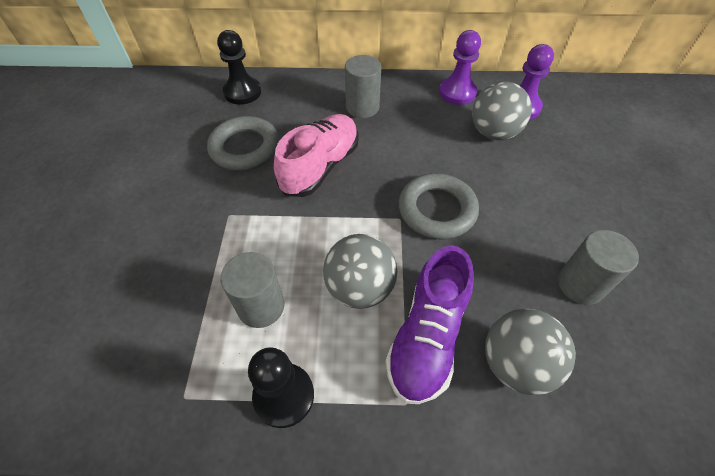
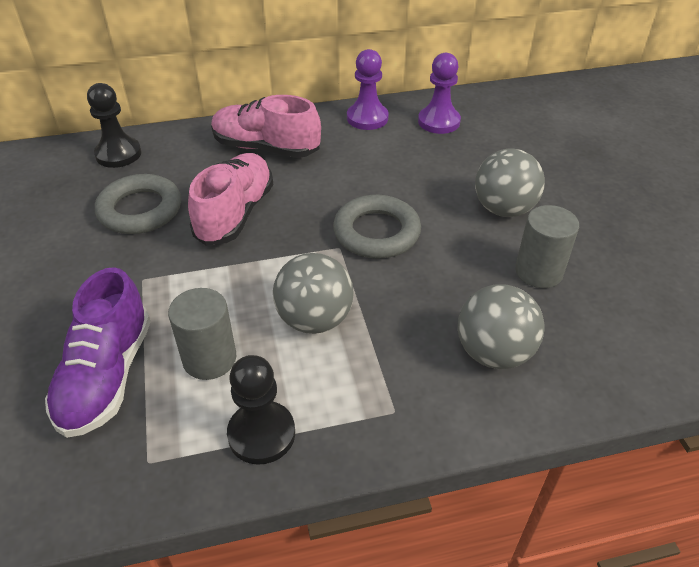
camera: 15 degrees left, 10 degrees down
(362, 107) = (266, 148): grey cylinder -> pink shoe
(427, 337) = (399, 348): purple shoe -> purple shoe (107, 376)
(493, 133) = (416, 151): grey ball -> grey ball (503, 209)

